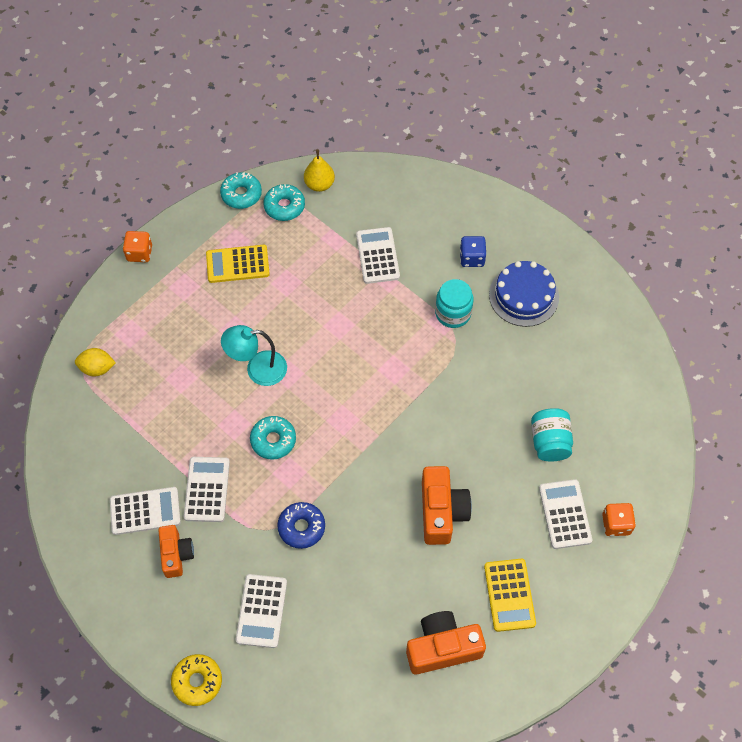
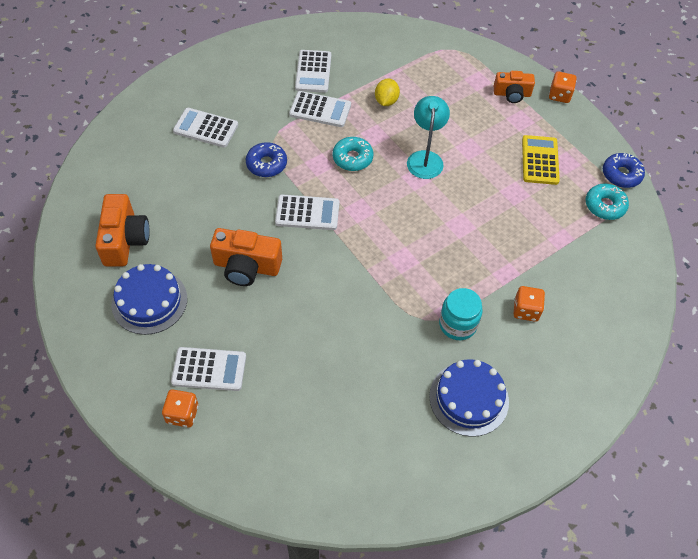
camera: 100 degrees right, 5 degrees down
(97, 368) = (448, 58): yellow lemon -> yellow lemon (386, 101)
(176, 554) = (271, 85): orange camera -> orange camera (512, 94)
(197, 681) = (167, 84): yellow donut -> none
(241, 194) = (621, 174): turquoise donut -> blue donut
(319, 184) = (631, 239): yellow pear -> none
(377, 256) = (537, 272): white calculator -> white calculator (307, 213)
(422, 261) = (526, 310): none -> orange dice
(472, 258) = (524, 358): blue dice -> none
(509, 595) = (149, 301): yellow calculator -> blue cake
(549, 442) = (289, 377): turquoise jar -> none

